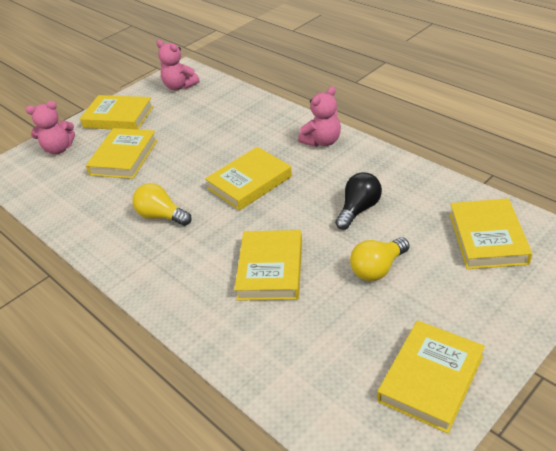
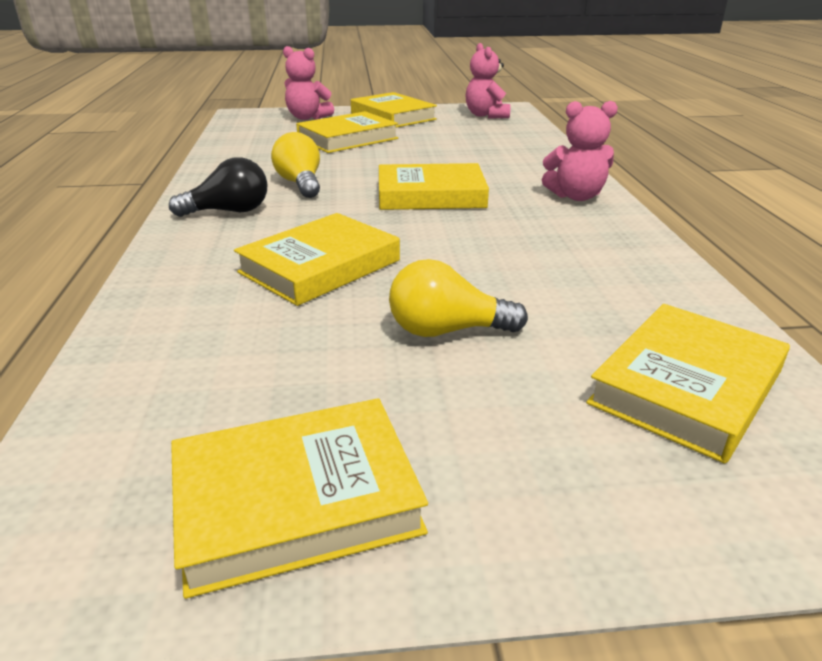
camera: 35 degrees right, 10 degrees down
(358, 209) = (521, 266): black light bulb -> black light bulb (229, 211)

